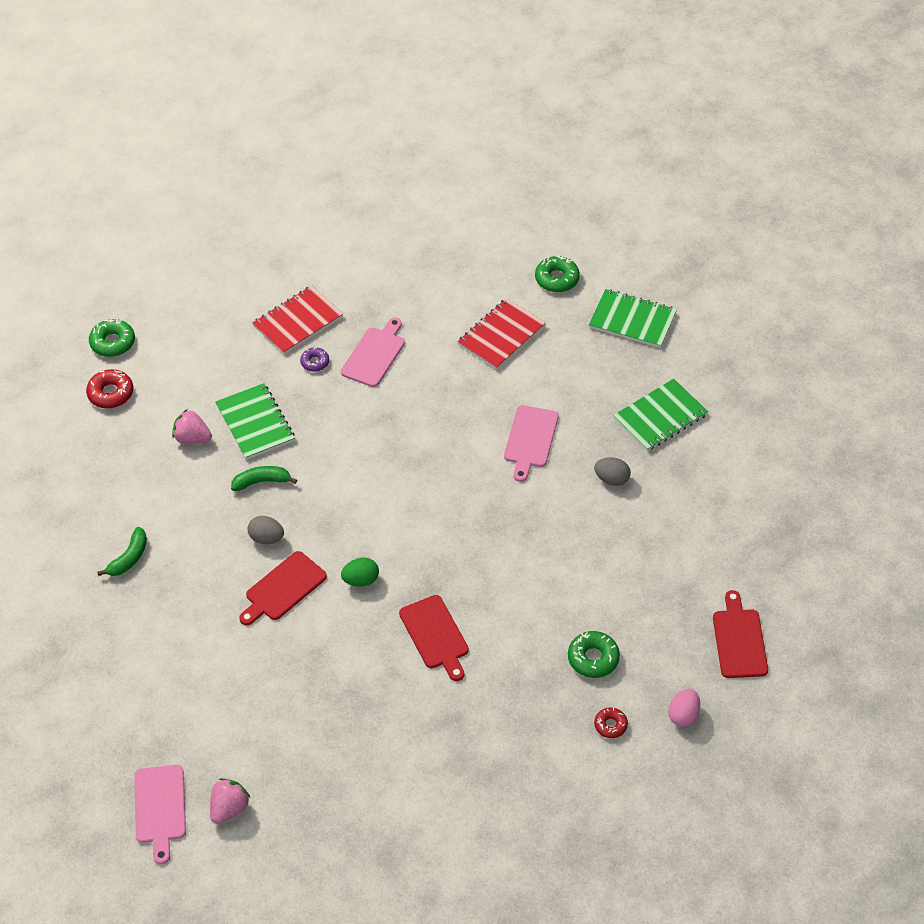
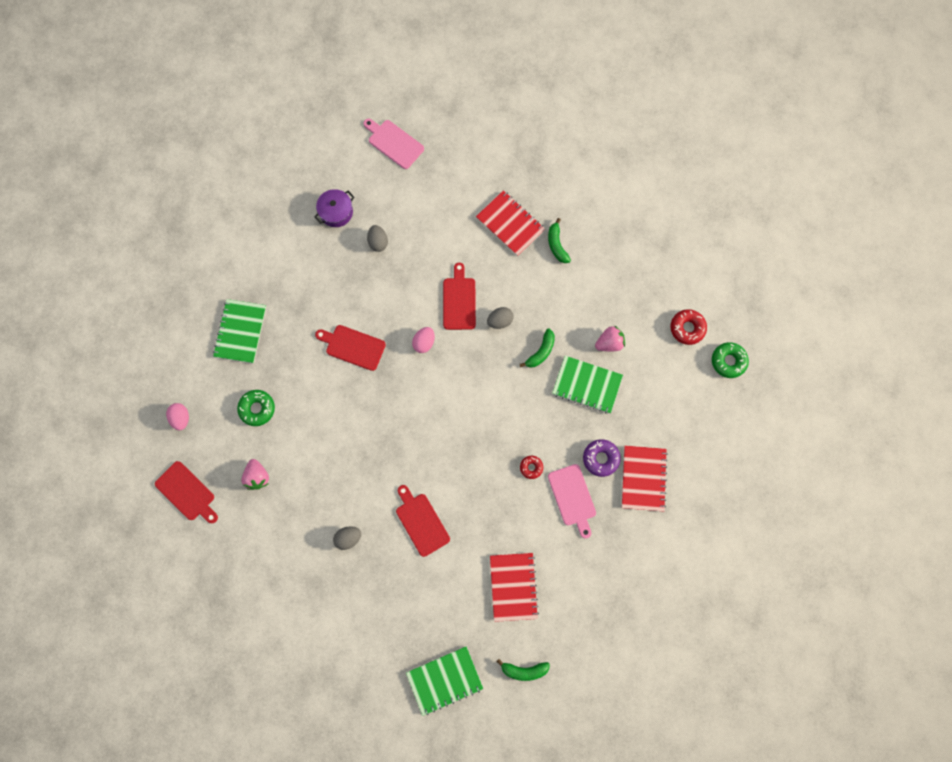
camera: 135 degrees right, 25 degrees up
(147, 616) = (510, 224): none -> red notebook
(229, 808) = (362, 171): pink strawberry -> pink strawberry (257, 476)
(297, 715) = (378, 242): none -> grey egg
(306, 787) = (336, 212): none -> purple pot
(315, 362) = (600, 458): purple donut -> purple donut, size x1.59
(361, 580) = (424, 342): green egg -> pink egg
(530, 439) = (421, 522): pink cutting board -> red cutting board
(557, 279) = (524, 670): green donut -> green banana
(610, 725) = (215, 378): red donut -> red donut (531, 467)
(660, 417) = (360, 614): green notebook -> green notebook (241, 331)

